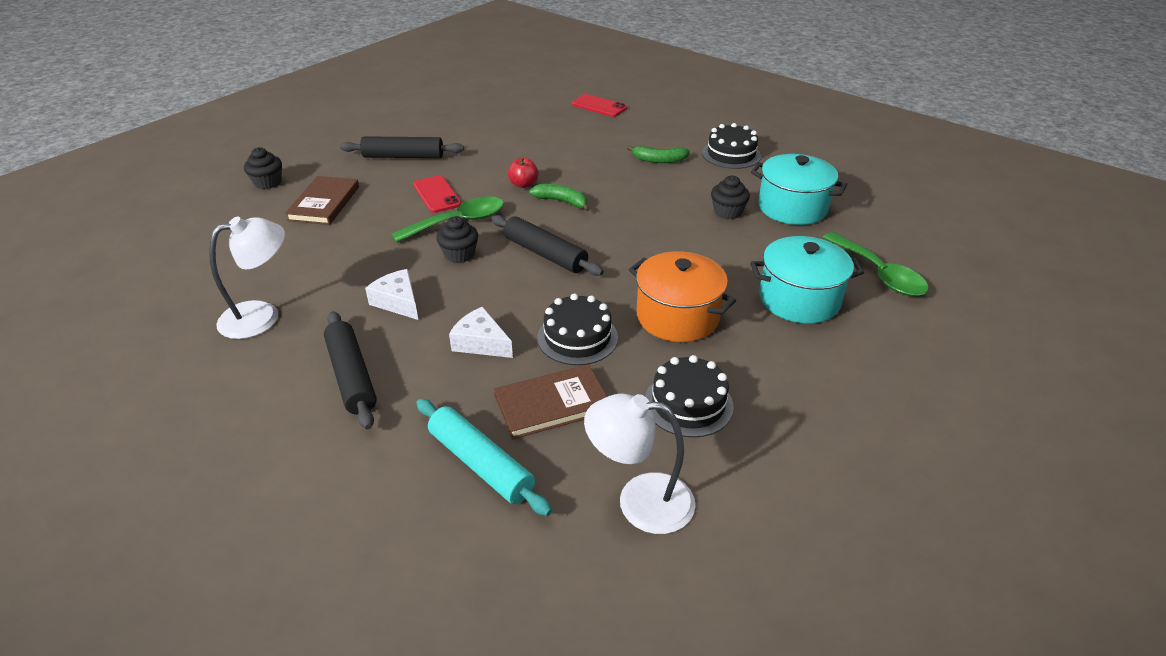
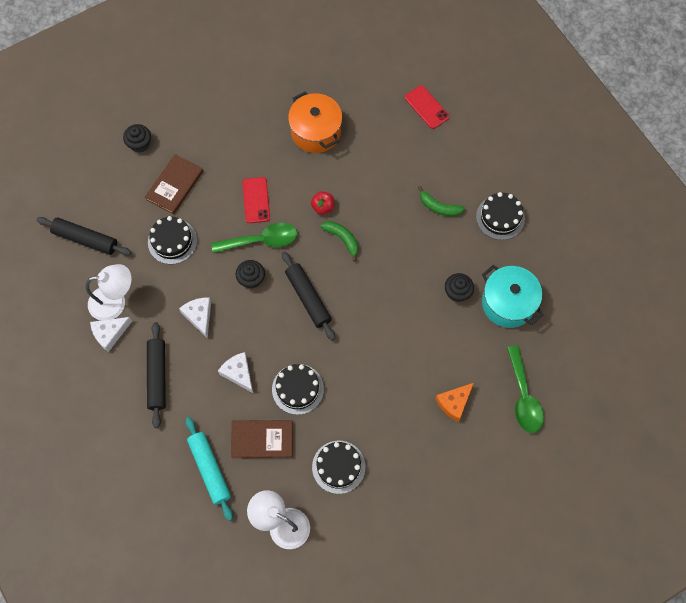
camera: 20 degrees right, 30 degrees up
(260, 349) = (110, 334): none -> white cheese
(335, 246) = (172, 241): none -> black cake
(403, 156) = (245, 138): black rolling pin -> black rolling pin (85, 239)
(677, 316) = (367, 391): orange pot -> orange pot (316, 132)
(799, 299) = (454, 403): turquoise pot -> orange cheese

